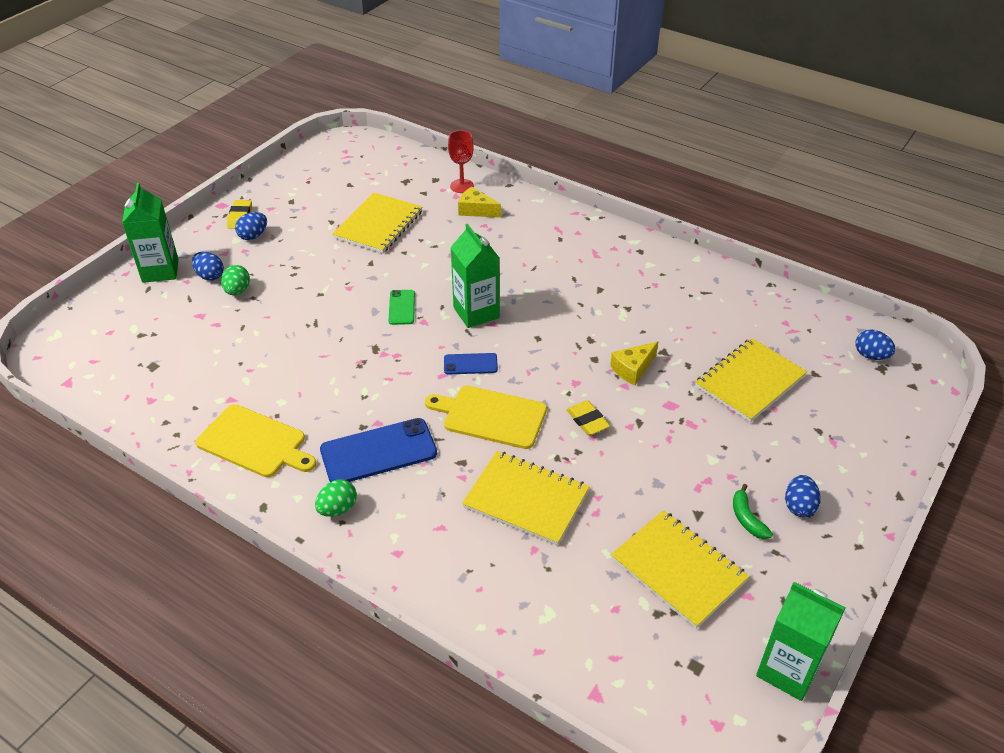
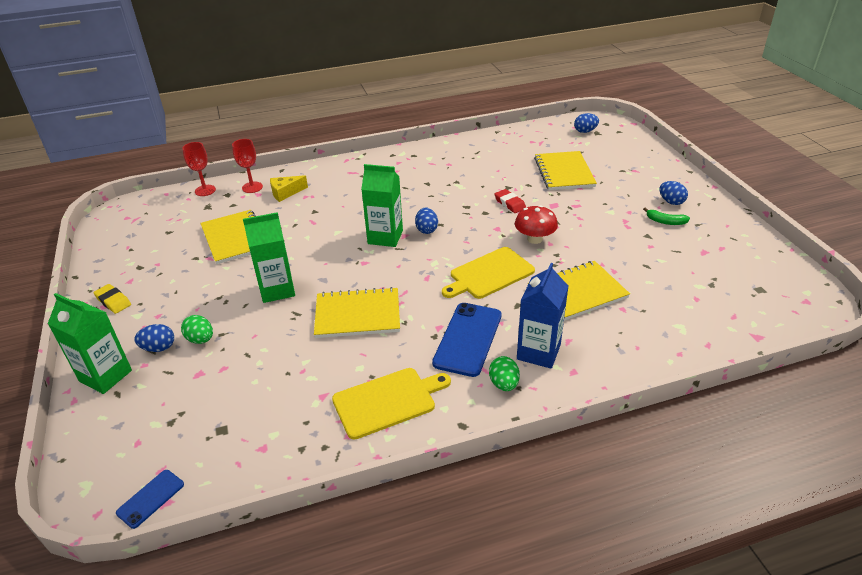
camera: 50 degrees left, 5 degrees down
(253, 236) = (148, 303): blue egg -> blue egg (426, 230)
(401, 307) = (336, 265): green phone -> none
(404, 512) = (538, 352): none -> blue carton
(427, 164) = (205, 190): none -> red goblet
(470, 364) = (431, 261): blue phone -> blue phone (151, 498)
(587, 421) = (534, 239): yellow eraser -> red mushroom
(633, 369) = (510, 203): yellow cheese -> red eraser
(678, 570) = (684, 262): yellow notebook -> yellow notebook (357, 315)
(787, 670) = (782, 260): green carton -> green carton (277, 290)

